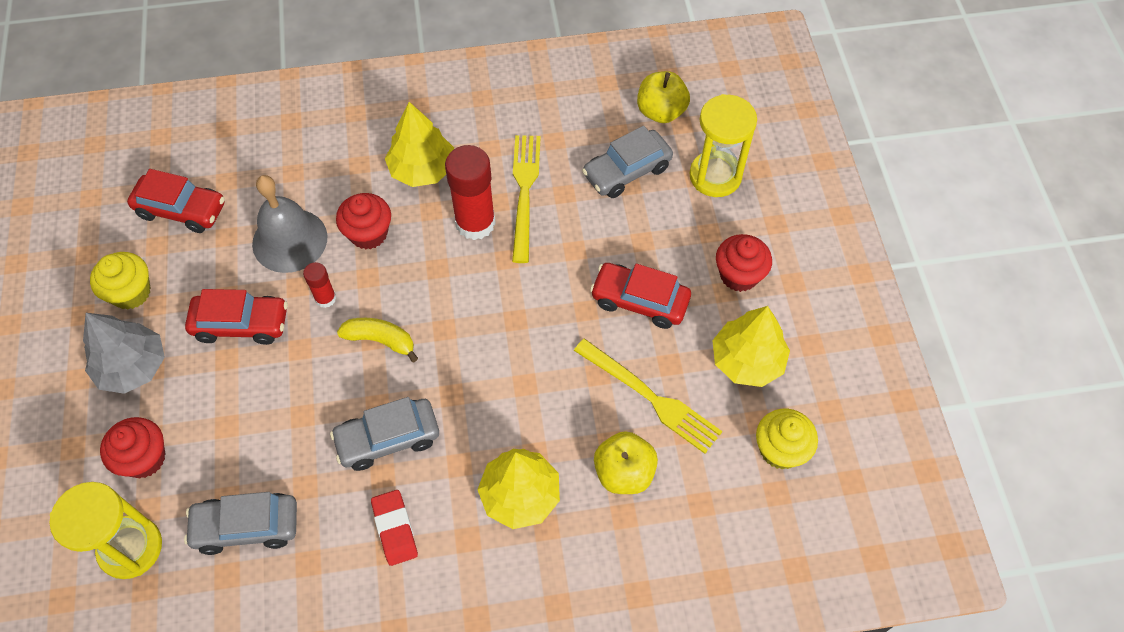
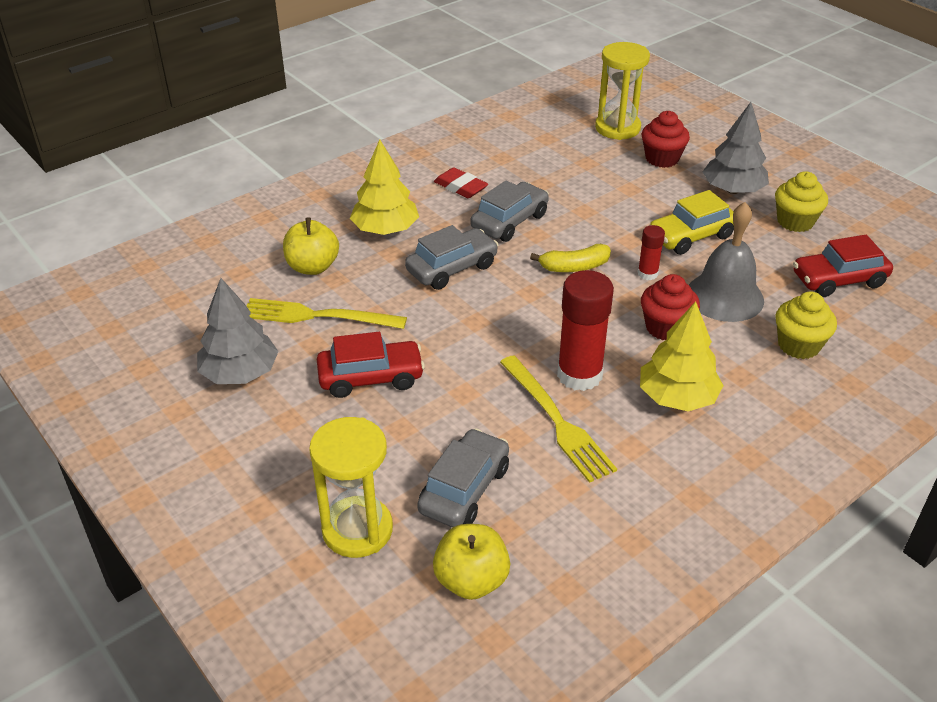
camera: 150 degrees right, 20 degrees down
(241, 324) = (691, 236): red car -> yellow car
(246, 527) = (558, 157): grey car -> grey car (452, 268)
(739, 275) = (280, 439): red cupcake -> none
(747, 360) = (240, 373): yellow tree -> grey tree
(780, 449) = (183, 325): yellow cupcake -> yellow cupcake (798, 345)

